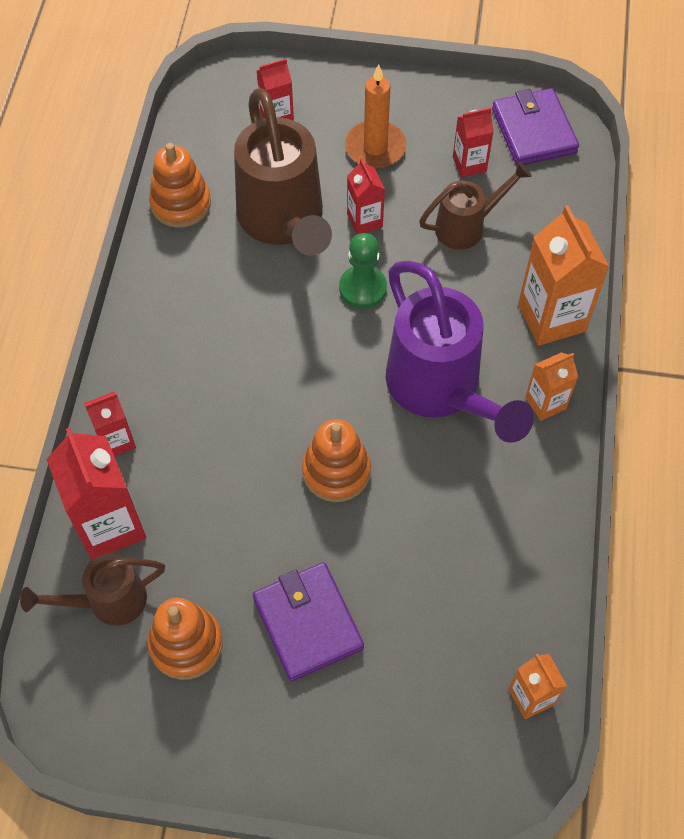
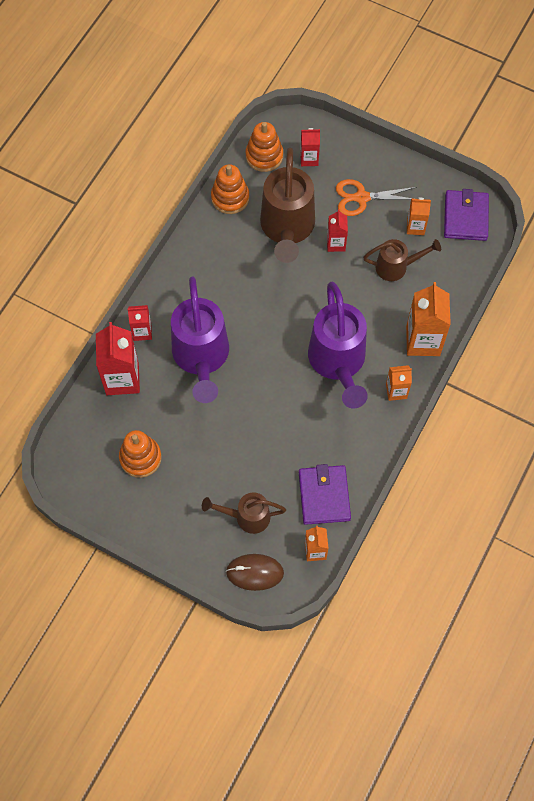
camera: 20 degrees right, 5 degrees up
(108, 601) = (107, 420): brown watering can -> brown watering can (247, 517)
(226, 450) = (201, 358): none -> purple watering can
(308, 623) = (210, 469): purple wallet -> purple wallet (324, 496)
(336, 471) = (258, 390): orange stacking toy -> orange stacking toy (264, 156)
(362, 288) = (317, 286): green pawn -> none
(375, 147) = (361, 198): orange candle -> orange scissors
(449, 770) = (254, 572): none -> brown mouse
(469, 164) = (415, 227): red carton -> orange carton

